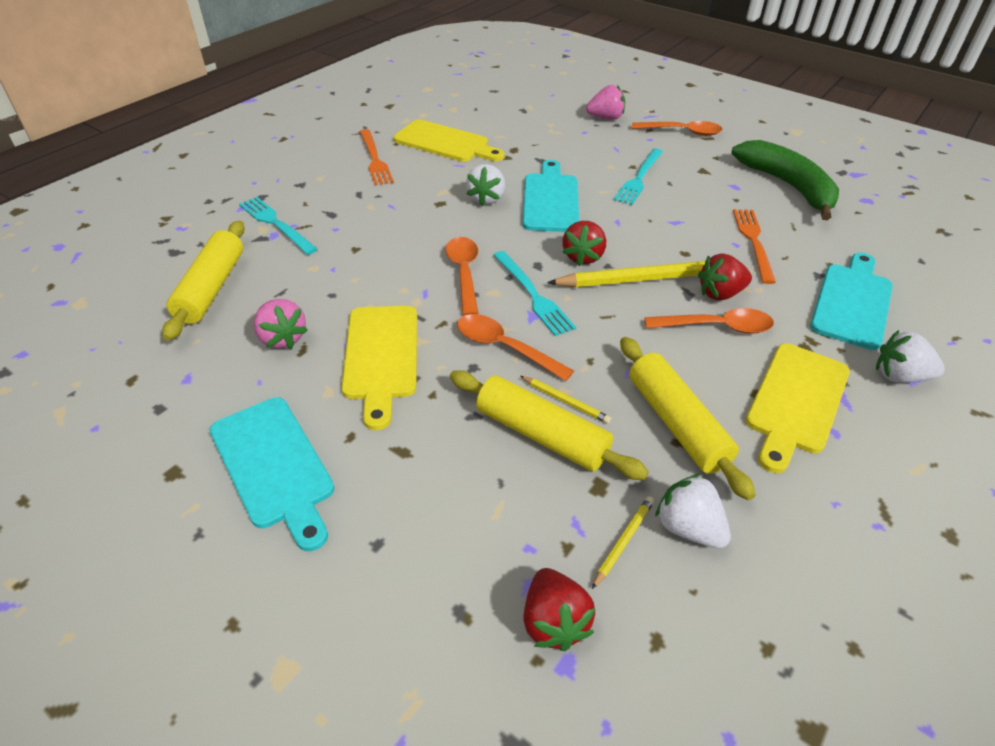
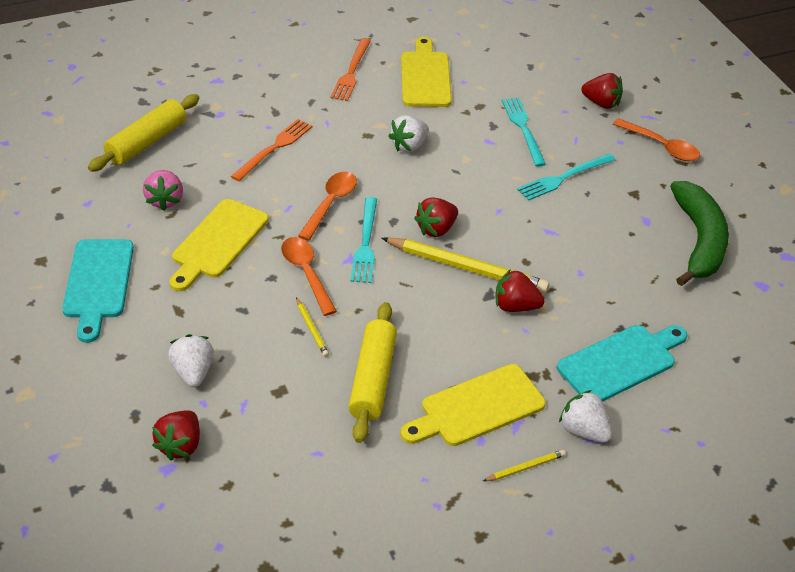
camera: 30 degrees right, 0 degrees up
(276, 224) = (228, 105): turquoise fork -> turquoise fork (523, 129)
(445, 143) = (425, 77): yellow cutting board -> yellow cutting board turned 150 degrees counterclockwise
(542, 434) = (274, 342): yellow rolling pin -> none
(550, 200) = (462, 168): turquoise cutting board -> none
(605, 118) = (601, 103): pink strawberry -> red strawberry
(623, 541) = (262, 428): yellow pencil -> yellow pencil (525, 467)
(688, 527) = (310, 441): white strawberry -> white strawberry (193, 372)
(716, 327) = (481, 330): orange spoon -> none
(753, 242) = (598, 277): orange fork -> orange fork (274, 148)

